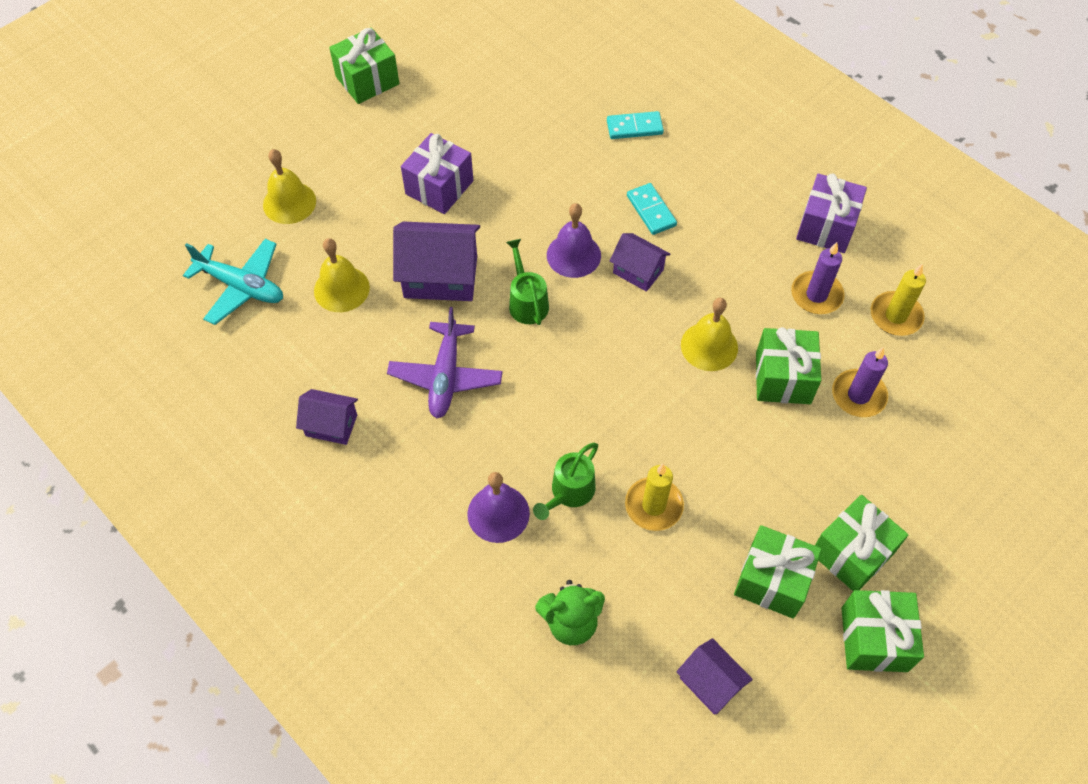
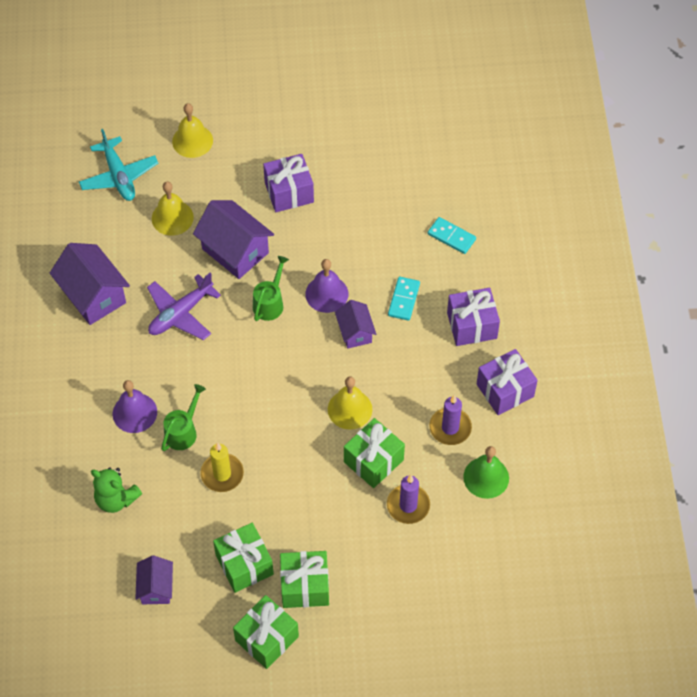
camera: 40 degrees right, 0 degrees up
(331, 425) = (93, 296): purple house -> purple house, size x1.71
(367, 80) = (314, 88): green gift -> none
(569, 493) = (183, 431): green watering can -> green watering can turned 135 degrees clockwise
(736, 191) = (472, 325): none -> purple gift
(895, 316) = (486, 477): yellow candle -> green bell

